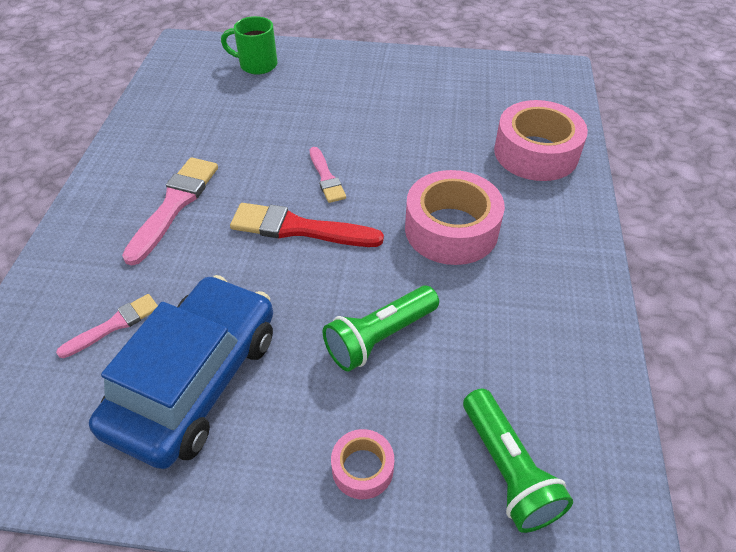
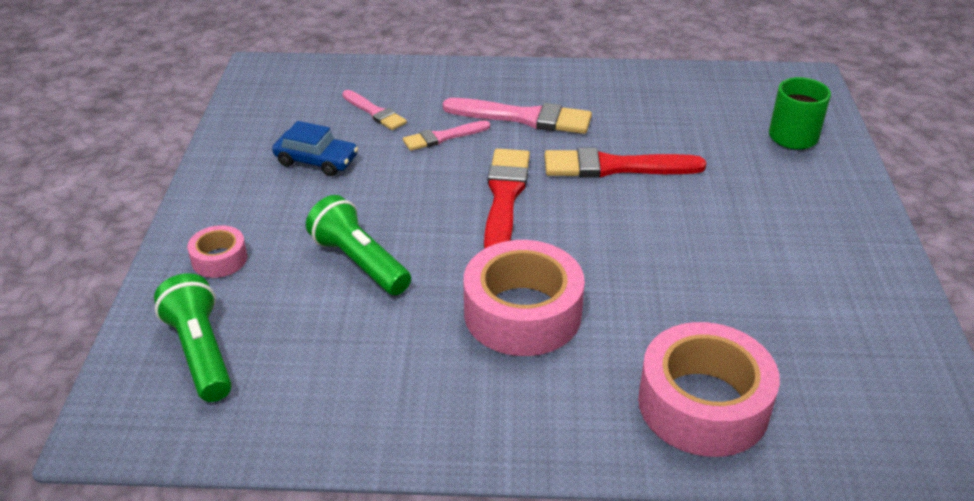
camera: 85 degrees right, 10 degrees down
(195, 380) = (316, 161): blue car -> blue car, size x0.48
(271, 158) = (614, 167): none -> red brush
(326, 178) = (591, 209): pink brush -> pink brush (443, 137)
(507, 470) = (200, 352): green flashlight -> green flashlight turned 90 degrees clockwise

